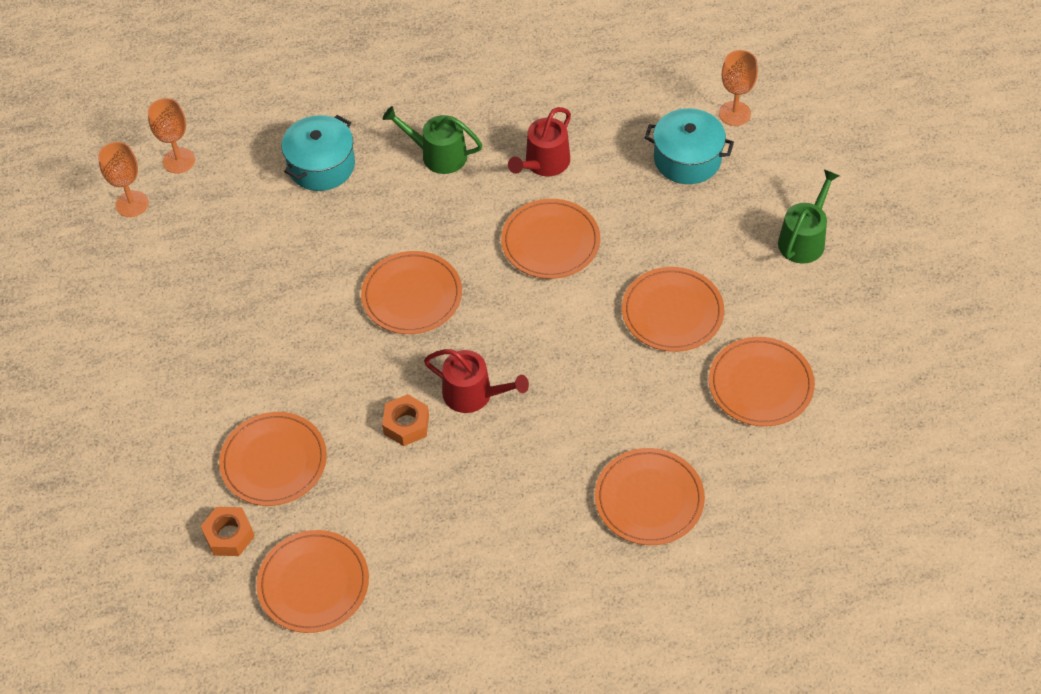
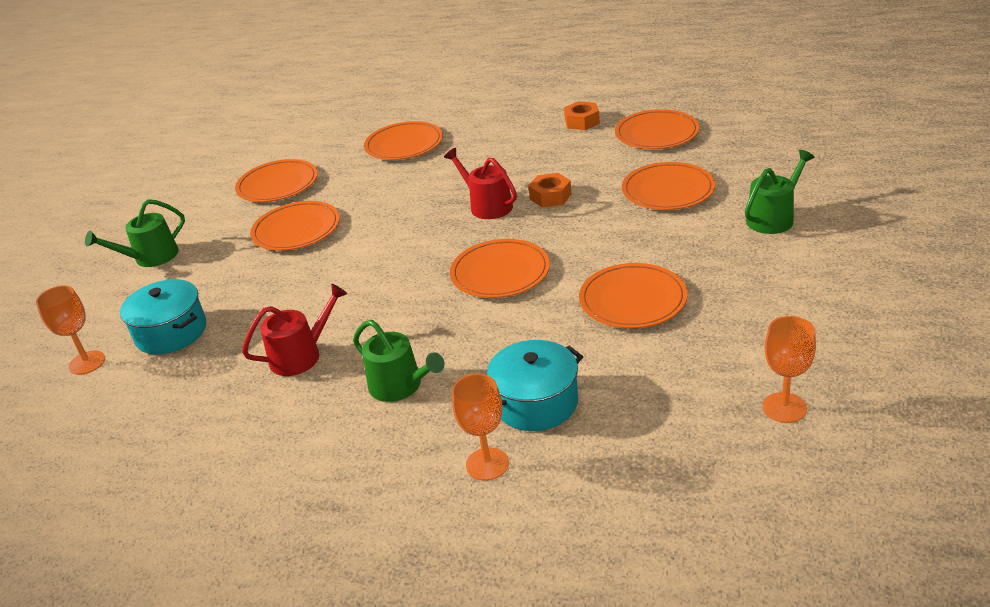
camera: 155 degrees left, 20 degrees down
(152, 433) = (773, 218): none -> green watering can
(179, 161) = (715, 447): orange goblet -> orange goblet (487, 464)
(229, 535) = (715, 159): orange nut -> orange nut (582, 122)
(550, 242) = (349, 290): orange plate -> orange plate (632, 300)

